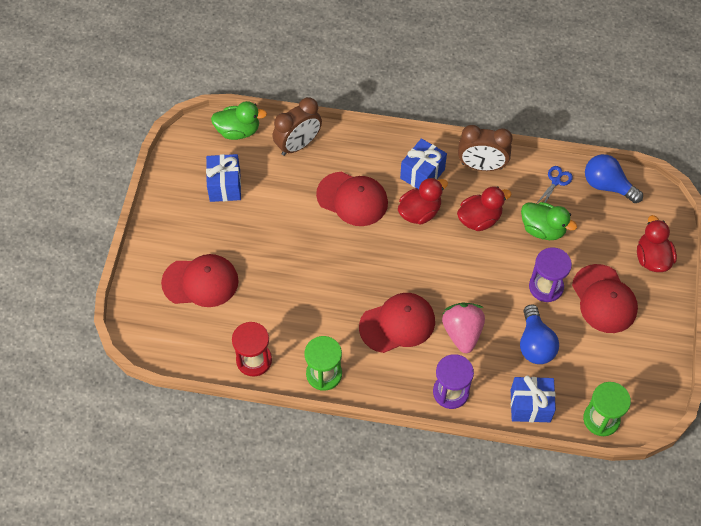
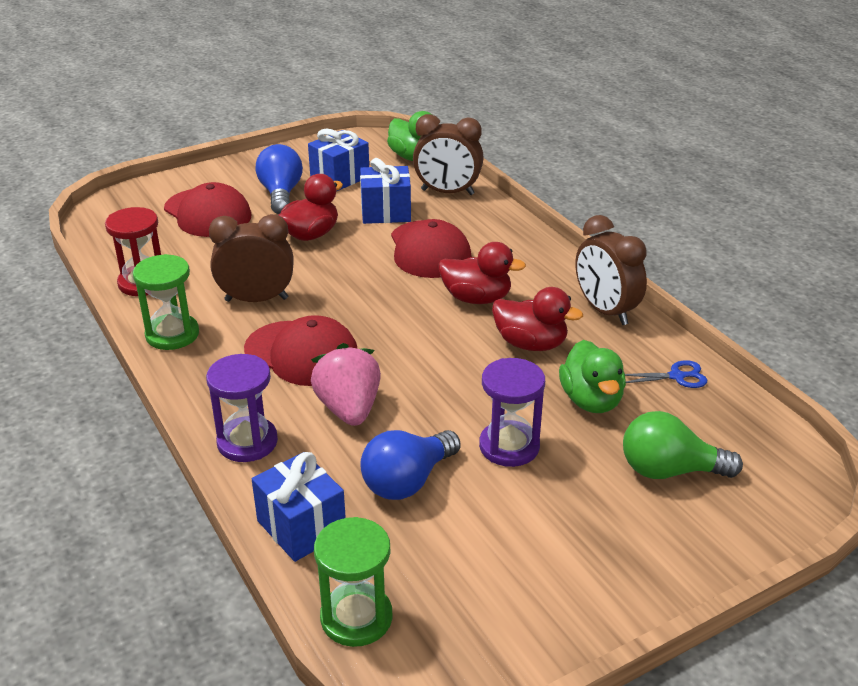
camera: 50 degrees right, 25 degrees down
(325, 314) = (256, 299): none -> brown clock
(422, 174) = (529, 277): blue gift -> blue gift (386, 212)
(462, 333) = (349, 409): pink strawberry -> pink strawberry turned 60 degrees counterclockwise
(604, 299) = (564, 512): red cap -> none
(607, 185) = (742, 423): blue light bulb -> blue light bulb (281, 194)
(612, 239) = (669, 470): none -> green light bulb
(652, 258) = (698, 528): red duck -> red duck (311, 234)

